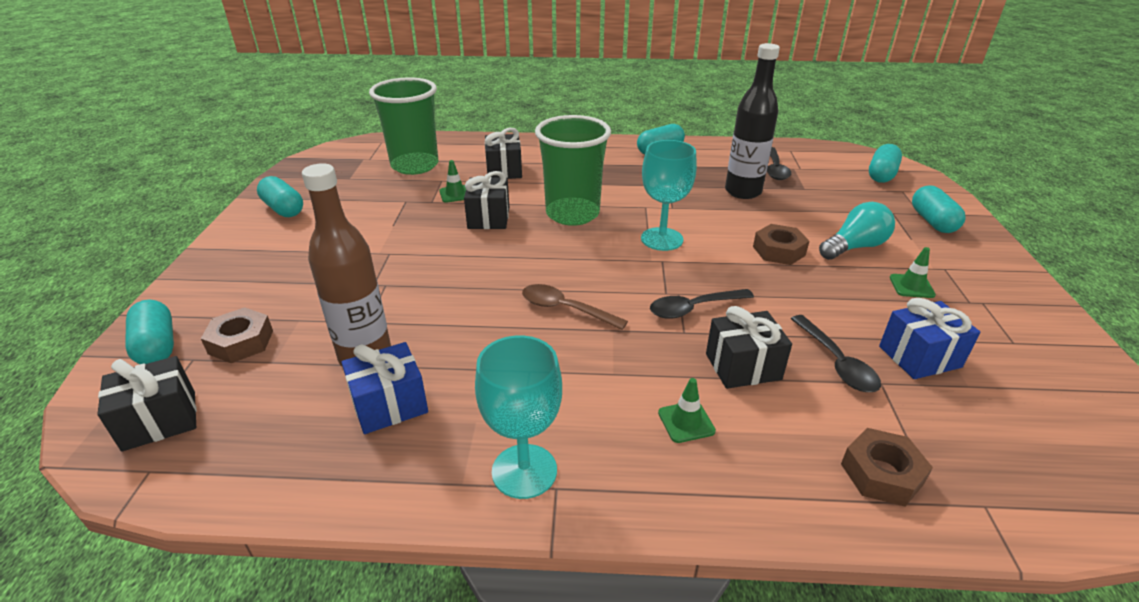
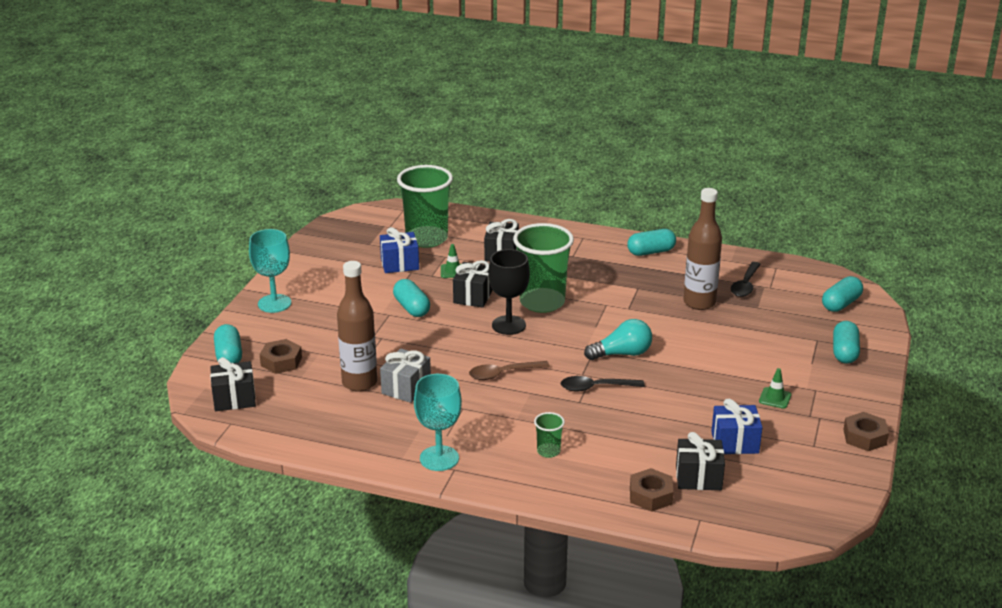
camera: 15 degrees right, 5 degrees down
(283, 209) = (314, 266): turquoise capsule -> turquoise capsule (411, 308)
(389, 405) = (369, 413): blue gift -> blue gift (399, 264)
(437, 353) = (406, 388): none -> grey gift
(545, 245) = (508, 325): none -> black goblet
(565, 309) = (503, 374): brown spoon -> brown spoon turned 60 degrees counterclockwise
(662, 239) = (603, 334): turquoise goblet -> turquoise goblet (274, 303)
(686, 422) = (548, 451): green traffic cone -> green cup
(743, 192) = (699, 303): black bottle -> brown bottle
(743, 366) = (606, 428): black gift -> black gift (698, 478)
(779, 251) = (691, 357): brown nut -> brown nut (864, 437)
(836, 362) = (672, 436): black spoon -> none
(854, 247) = (756, 363): turquoise light bulb -> turquoise light bulb (622, 354)

